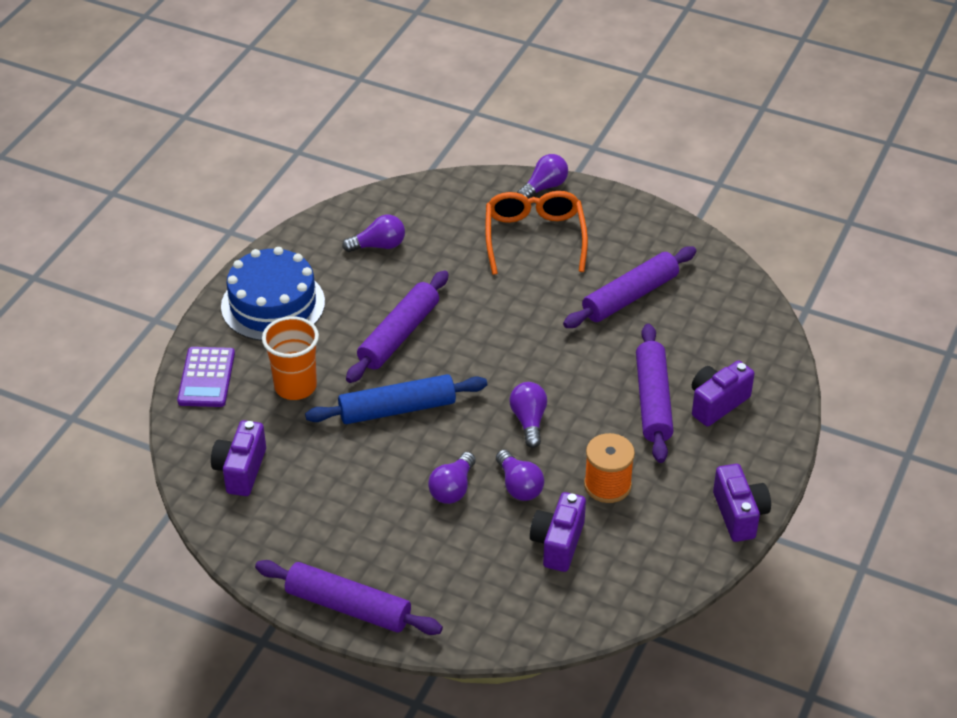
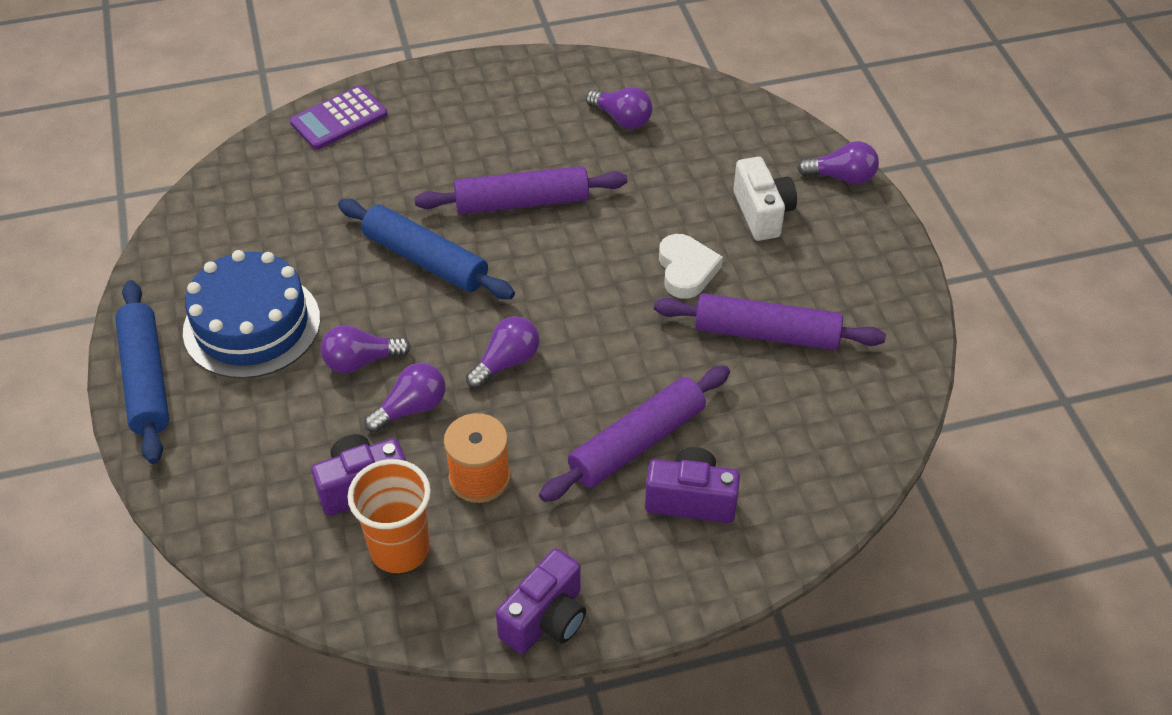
camera: 50 degrees right, 5 degrees up
(241, 470) = (249, 207): purple camera -> none
(273, 304) = (471, 102): blue cake -> blue cake (252, 325)
(295, 386) = (385, 177): orange cup -> orange cup (400, 549)
(348, 606) = (146, 379): purple rolling pin -> blue rolling pin
(519, 486) = (411, 408): purple light bulb -> purple light bulb turned 150 degrees counterclockwise
(534, 238) = (762, 213): orange glasses -> white camera
(543, 298) = (686, 270): none -> white heart

